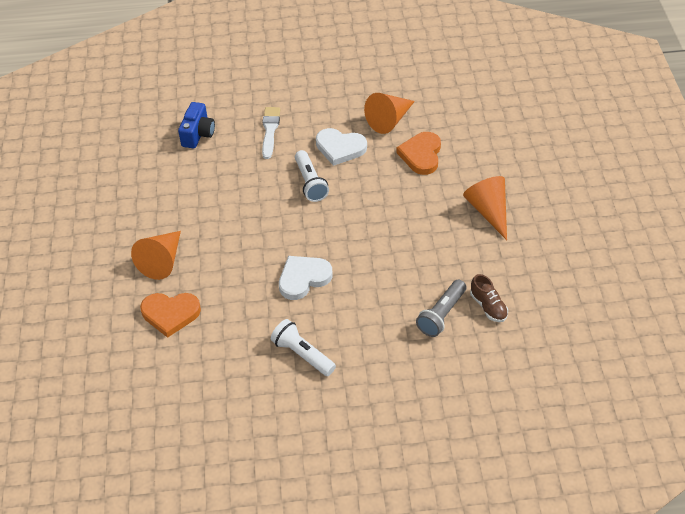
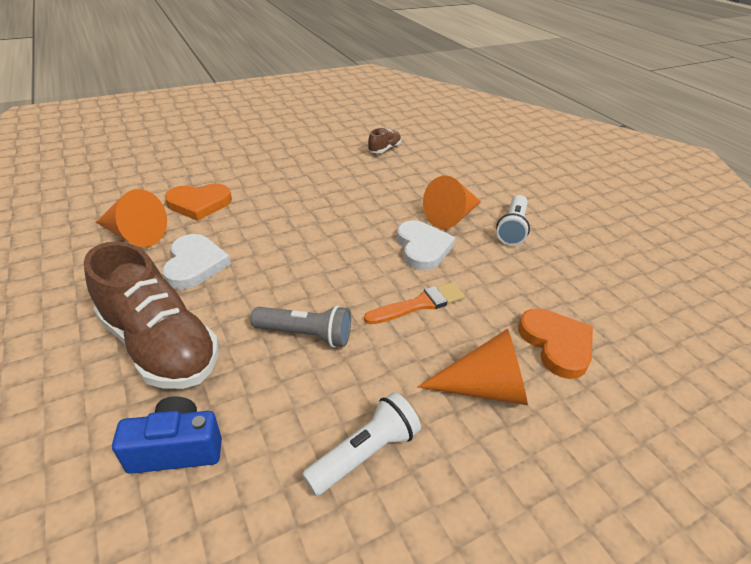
camera: 115 degrees left, 10 degrees down
(243, 254) = (419, 304): none -> orange brush
(270, 130) = (160, 345): white brush -> brown shoe
(303, 278) = (422, 248): white heart -> white heart turned 135 degrees counterclockwise
(310, 183) = (268, 276): white flashlight -> white flashlight (364, 453)
(441, 315) = (408, 167): grey flashlight -> grey flashlight (306, 334)
(488, 211) = (273, 159): orange cone -> orange cone (452, 216)

